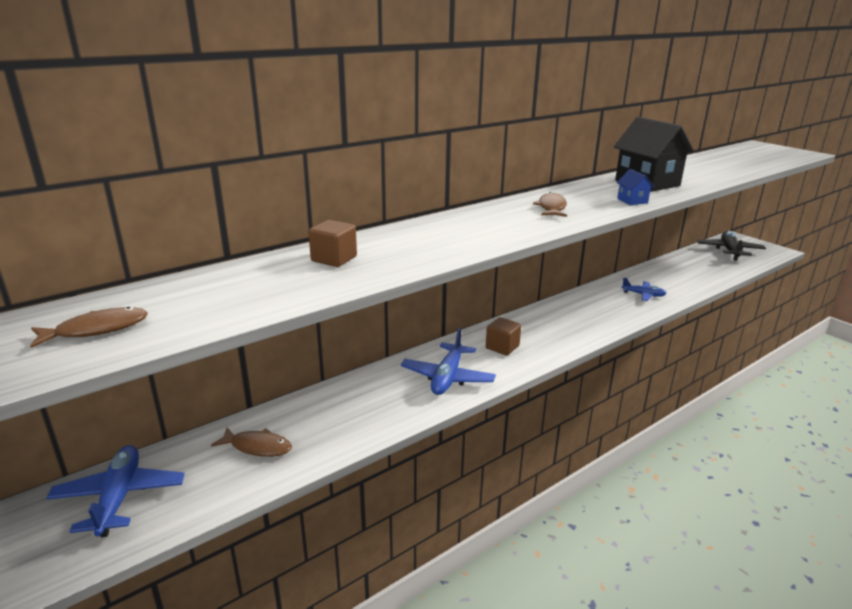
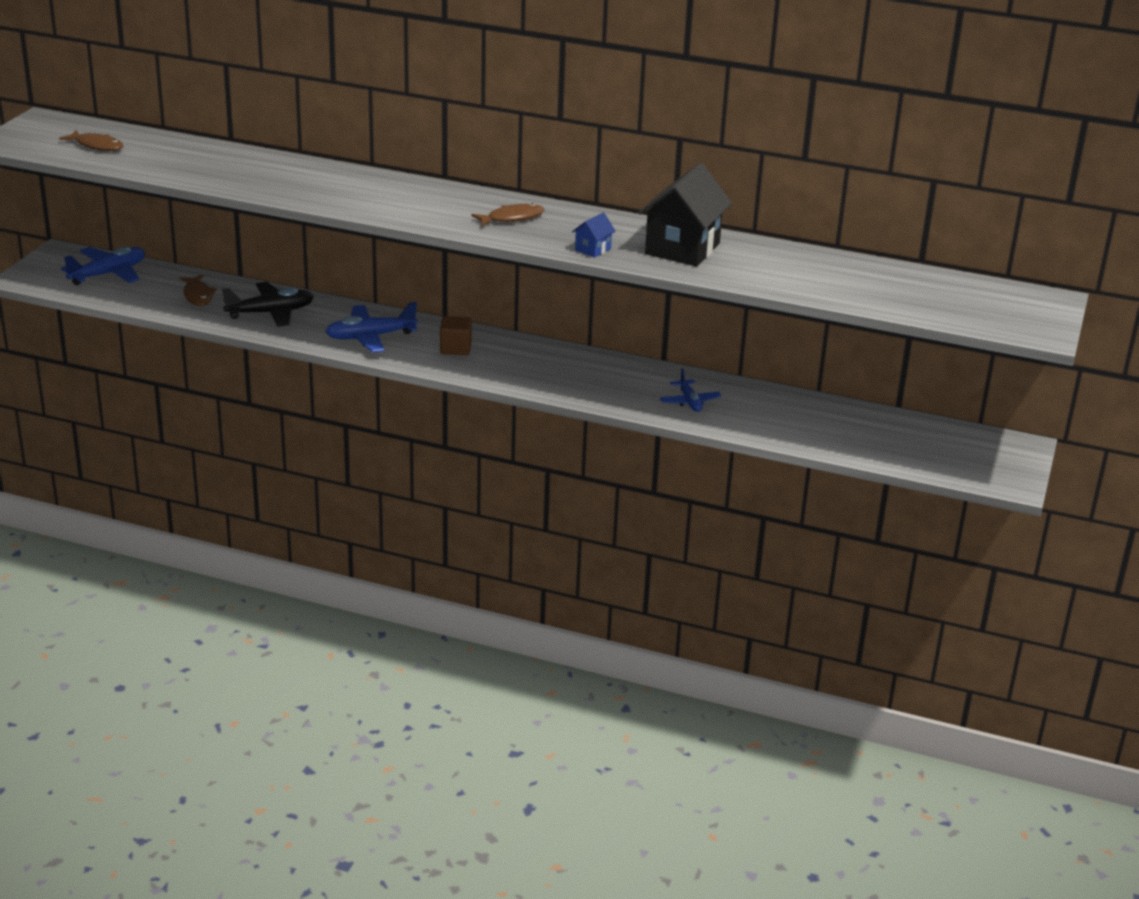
camera: 55 degrees right, 5 degrees up
(334, 259) = (272, 170): brown cube -> none
(729, 251) = (949, 445): black plane -> black plane (271, 313)

